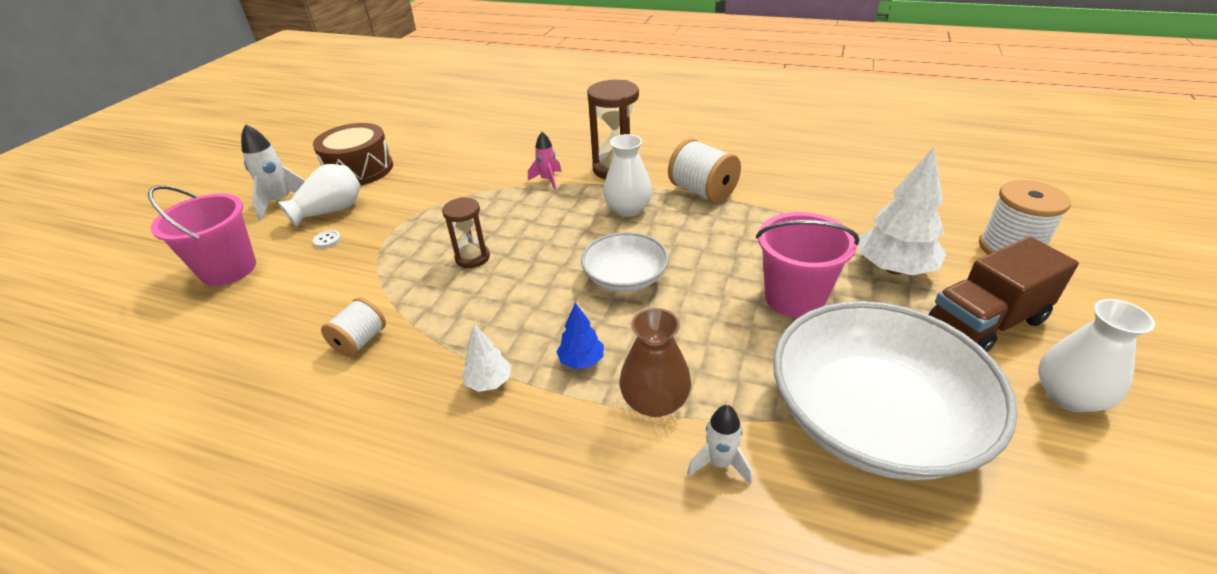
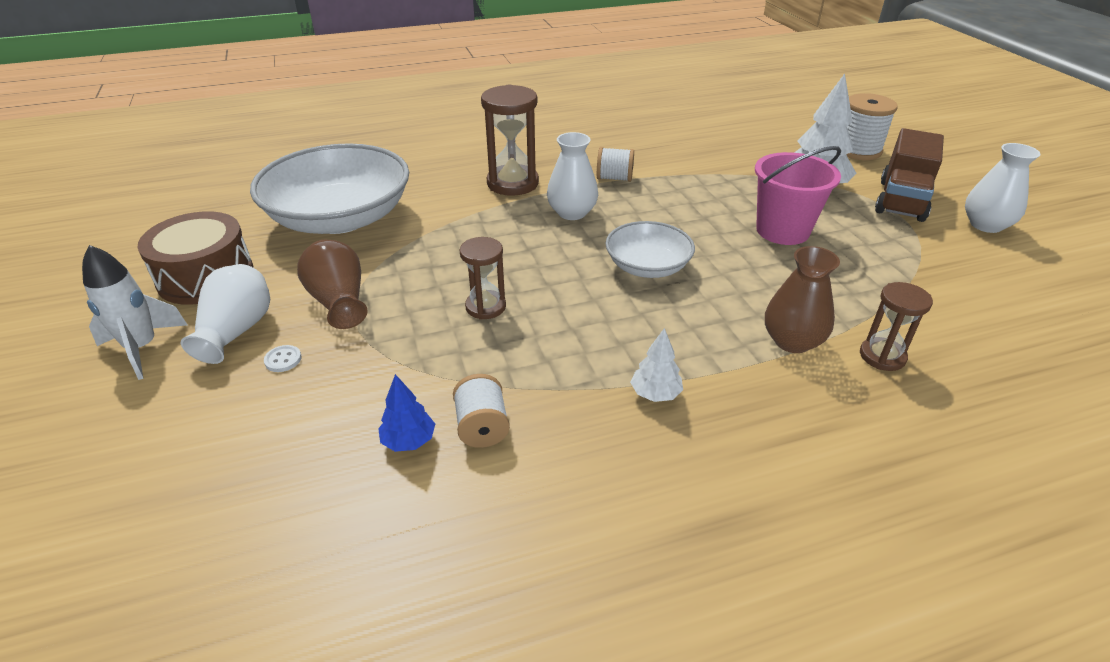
camera: 40 degrees left, 0 degrees up
(228, 269) = (186, 446): pink bucket -> none
(399, 215) = (339, 301): none -> brown vase
(548, 180) = (459, 214): pink rocket -> none
(581, 361) = (703, 341): blue tree -> blue tree (409, 441)
(702, 191) = (614, 178): white spool -> white spool, size x0.64
(720, 463) = (882, 356): white rocket -> brown hourglass
(873, 418) = (921, 284): white bowl -> white bowl (340, 218)

